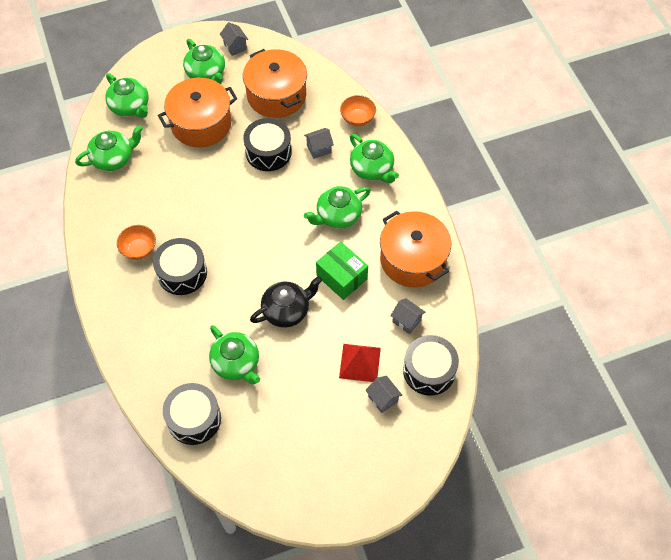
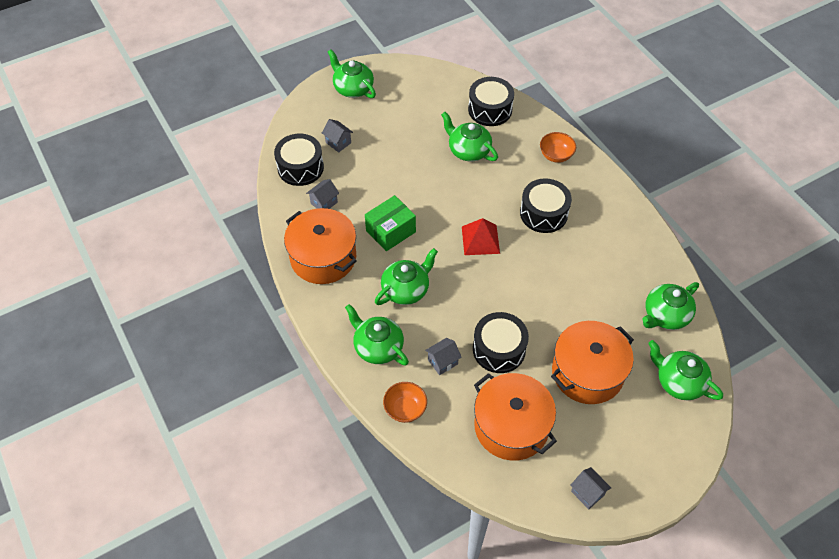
camera: 170 degrees right, 5 degrees down
(139, 249) = (593, 228): orange bowl -> orange bowl (556, 155)
(206, 73) = (608, 444): green teapot -> green teapot (353, 88)
(287, 310) = (436, 196): black teapot -> none
(341, 277) = (390, 231): green box -> green box turned 75 degrees counterclockwise
(360, 362) = (362, 165): red pyramid -> red pyramid (480, 240)
(406, 321) = (324, 203): grey house -> grey house turned 75 degrees counterclockwise

